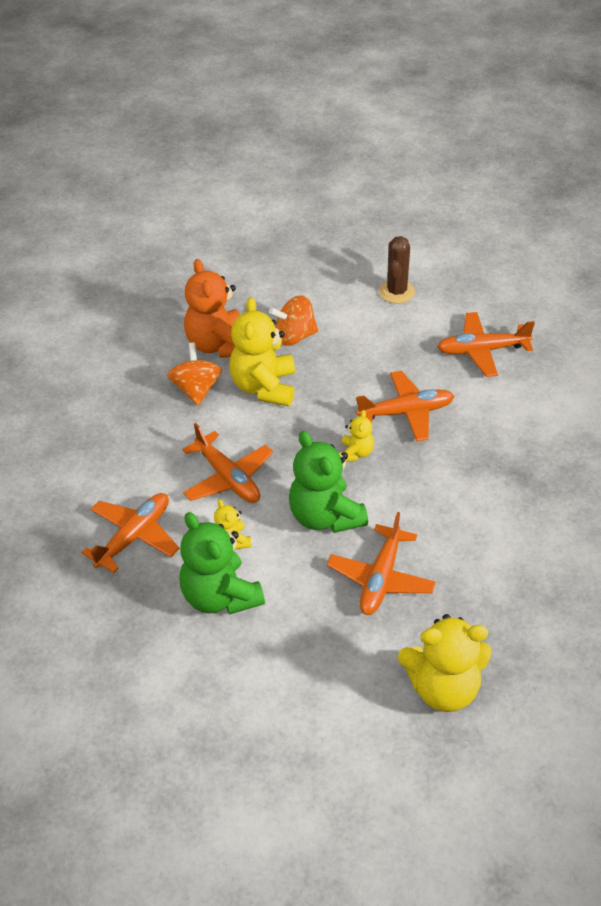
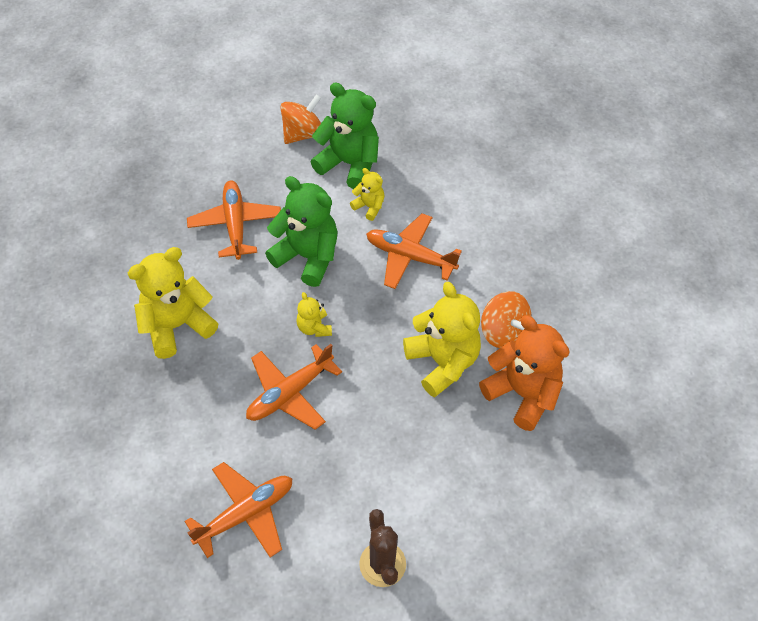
camera: 150 degrees right, 10 degrees up
(134, 536) = (446, 179): orange plane -> none
(295, 336) = (455, 441): orange spinning top -> orange spinning top (303, 133)
(443, 688) = (153, 167): yellow teddy bear -> yellow teddy bear (177, 325)

